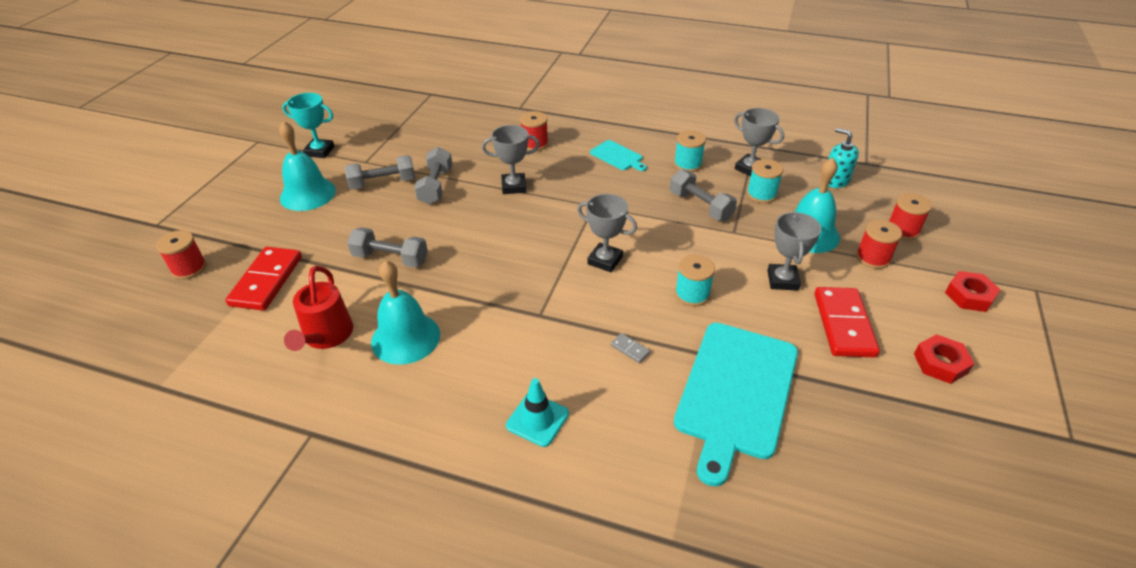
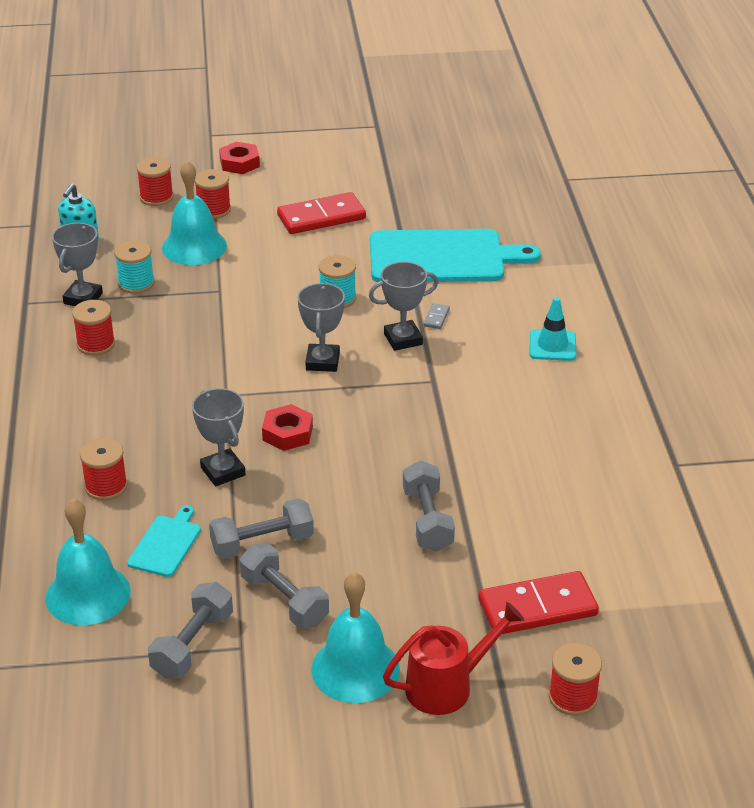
camera: 115 degrees left, 5 degrees down
(319, 151) = (241, 720): turquoise trophy -> none
(326, 337) = (573, 512): red watering can -> red watering can (447, 686)
(405, 338) = (530, 456): turquoise bell -> turquoise bell (88, 594)
(617, 156) = (103, 403): turquoise cutting board -> turquoise cutting board (166, 544)
(687, 164) = (96, 344): turquoise spool -> red spool
(700, 206) = (183, 319): grey dumbbell -> grey dumbbell (192, 644)
(782, 280) = (281, 253): grey trophy -> grey trophy (403, 339)
(940, 363) = (336, 173): red nut -> red nut (287, 433)

